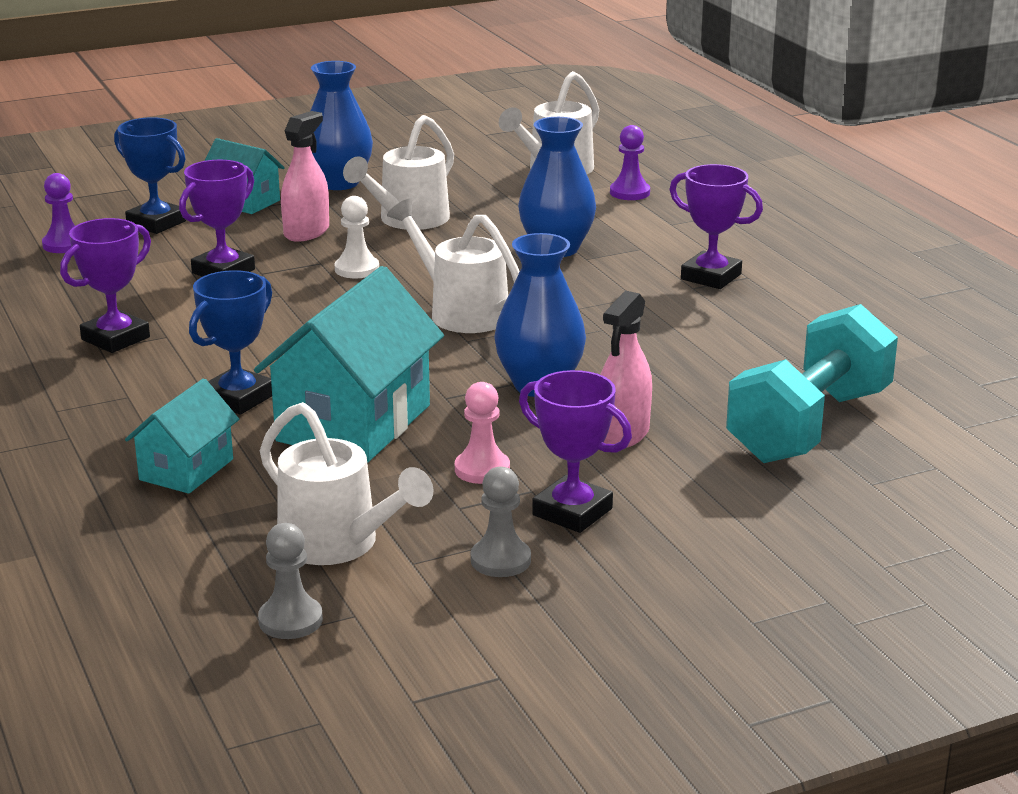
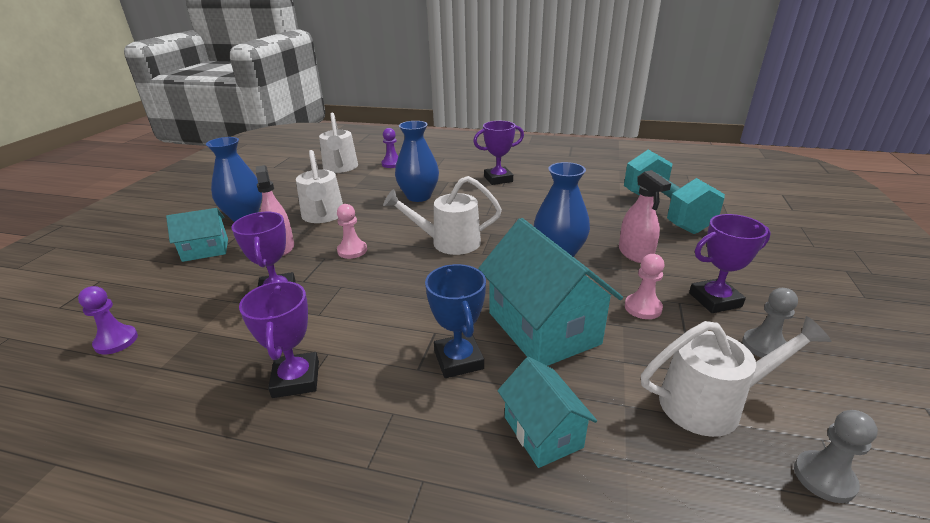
camera: 50 degrees left, 5 degrees up
(156, 223) = (167, 290): blue trophy -> none
(357, 269) = (352, 250): white pawn -> pink pawn

